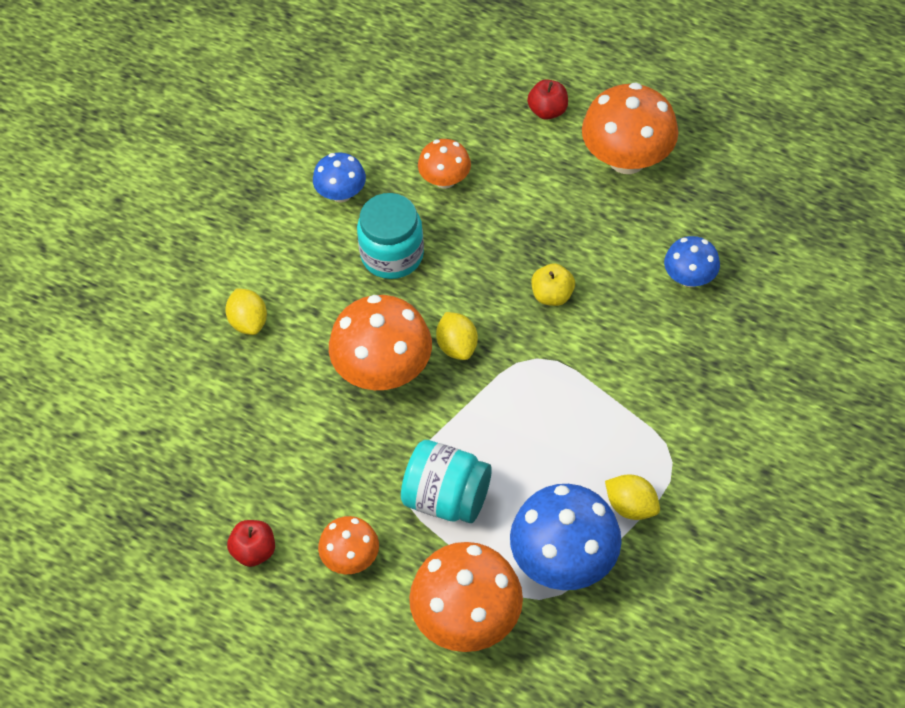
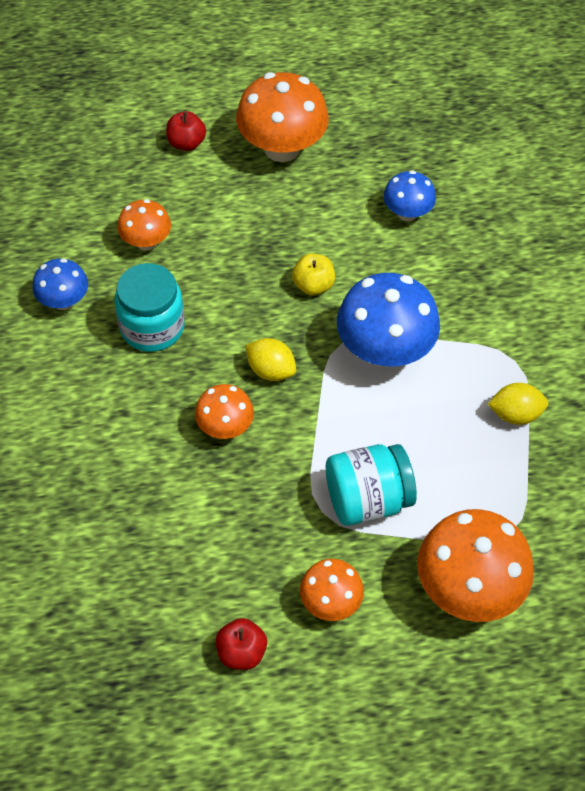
camera: 40 degrees left, 0 degrees up
(248, 322) = (70, 456): yellow lemon -> none
(383, 370) = (225, 427): orange mushroom -> orange mushroom, size x0.56
(564, 560) = (502, 490): blue mushroom -> blue mushroom (384, 350)

